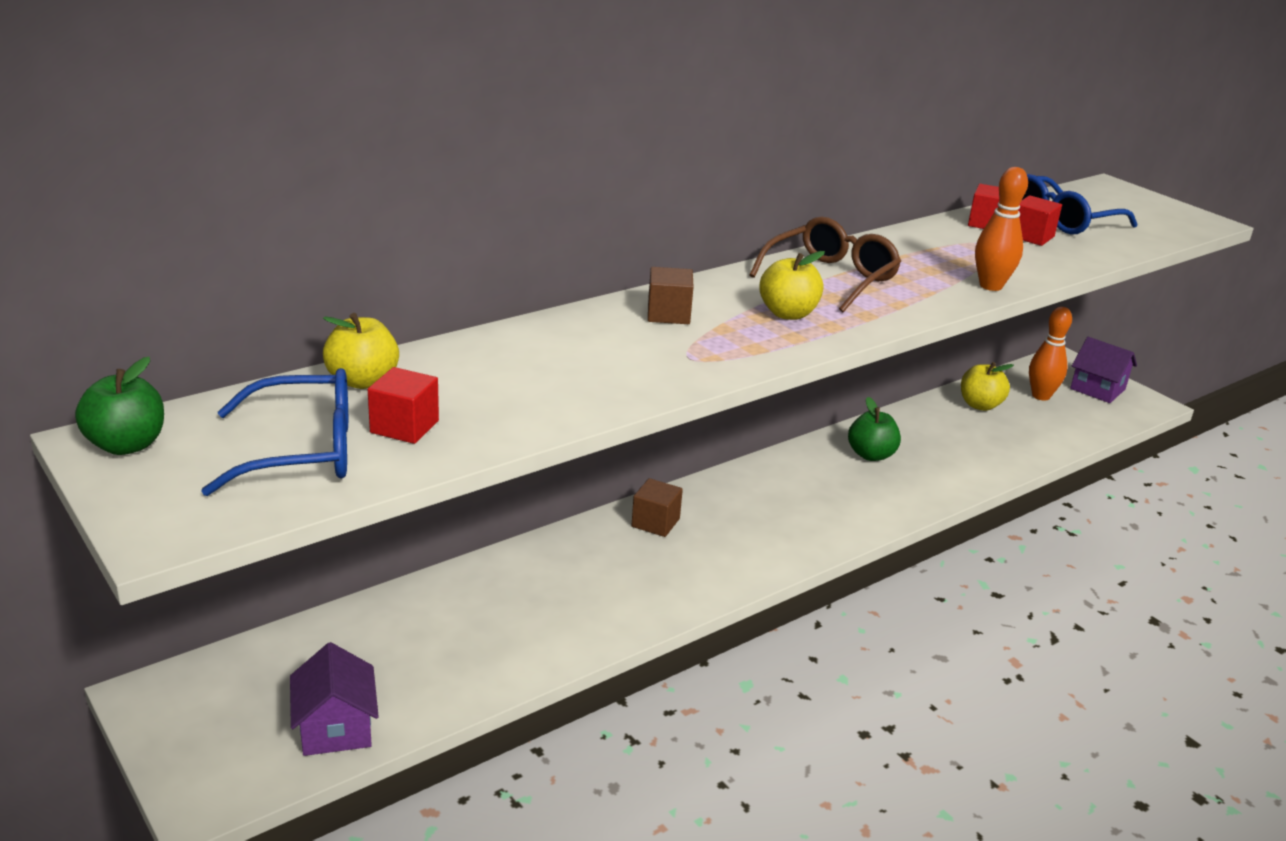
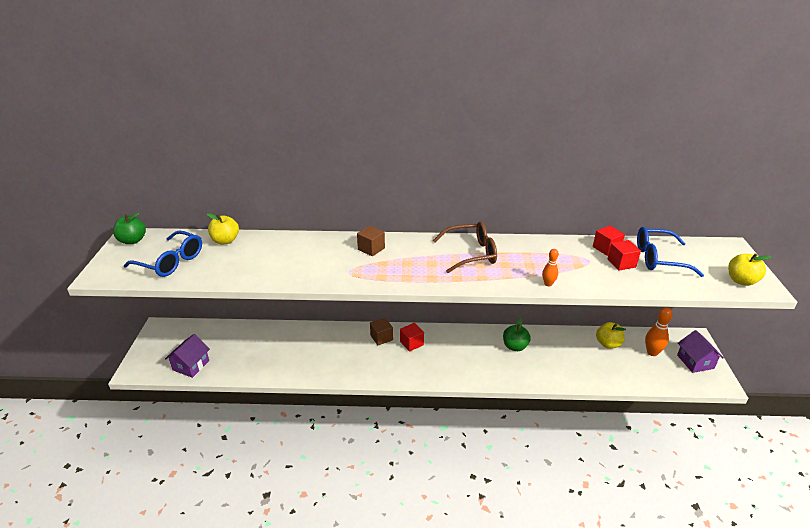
camera: 40 degrees right, 5 degrees up
(404, 427) = (211, 264): red cube -> red cube (411, 343)
(788, 314) = (422, 265): yellow apple -> yellow apple (741, 281)
(990, 286) = (548, 284): orange bowling pin -> orange bowling pin, size x0.61

